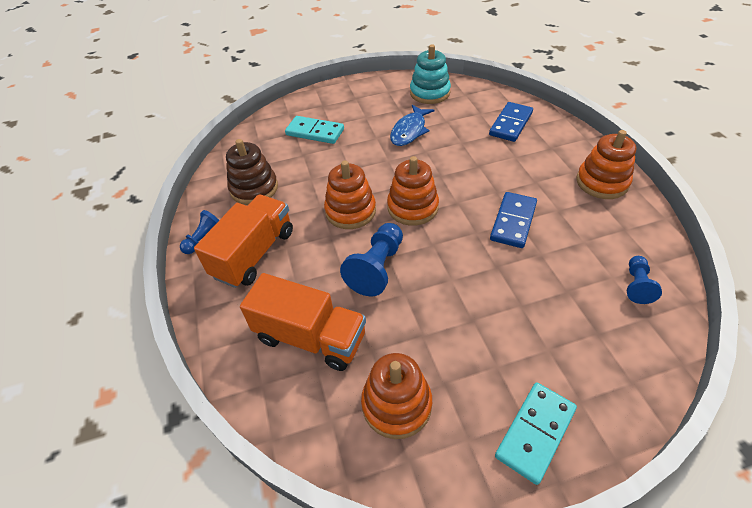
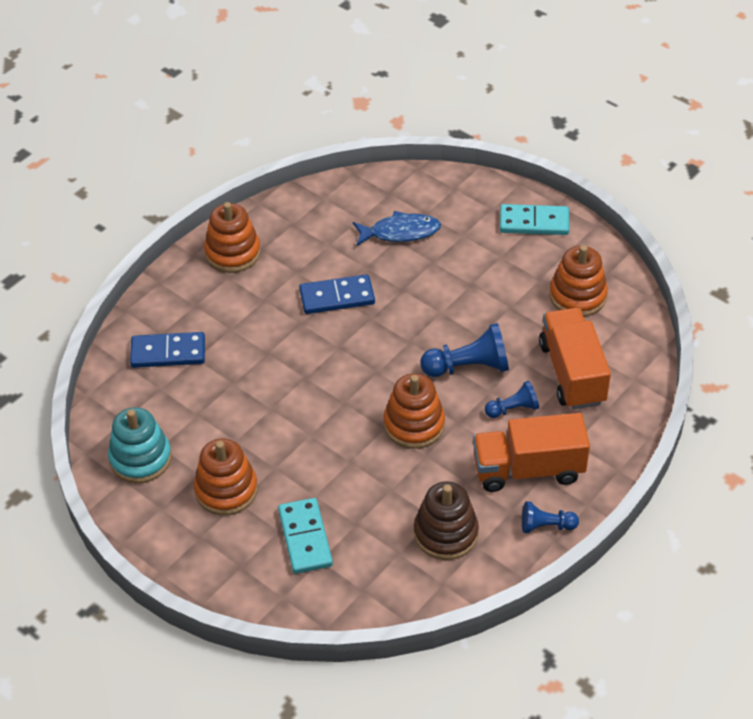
camera: 125 degrees left, 0 degrees up
(409, 131) = (241, 440): blue fish -> blue fish (400, 232)
(412, 207) = (371, 377): orange stacking toy -> orange stacking toy (226, 490)
(636, 285) = (358, 203): blue pawn -> blue pawn (513, 409)

